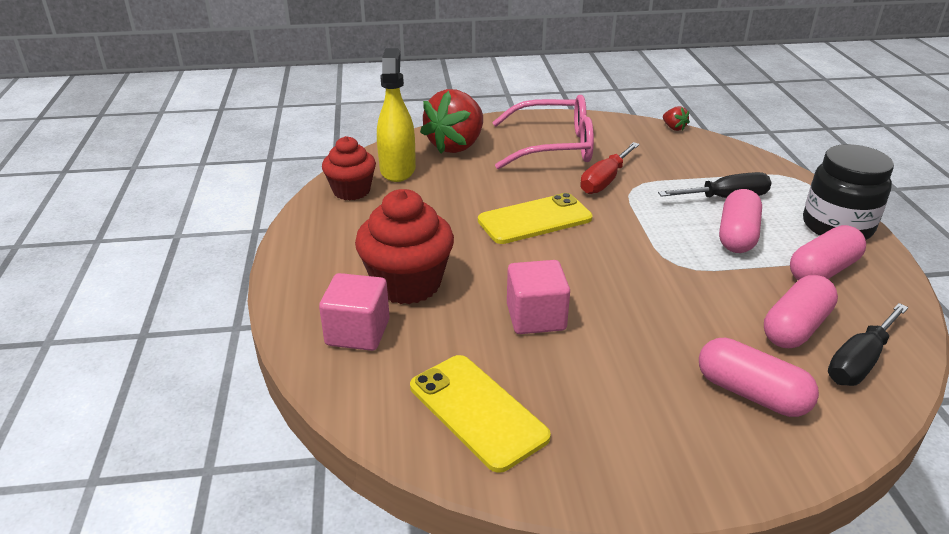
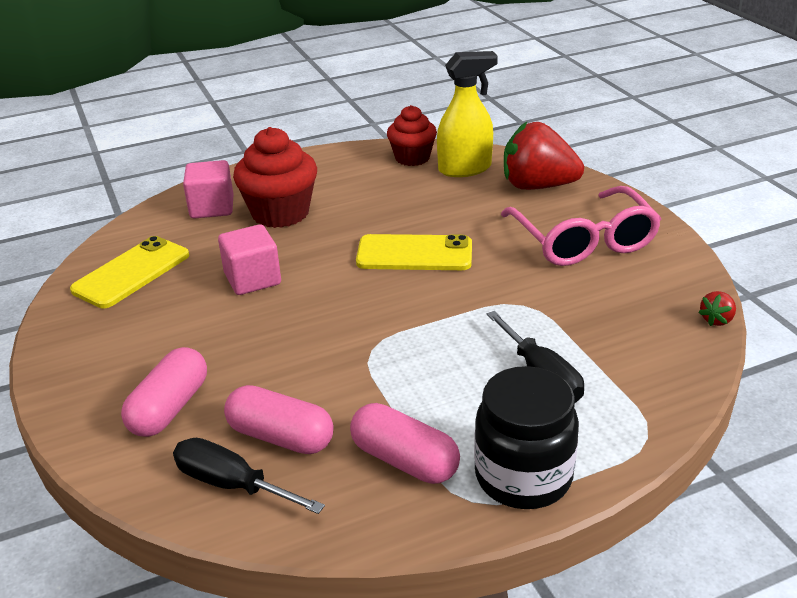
camera: 75 degrees right, 0 degrees up
(535, 219) = (414, 254): yellow phone -> yellow phone turned 45 degrees counterclockwise
(604, 181) = (524, 284): red screwdriver -> none
(737, 235) = (452, 388): pink capsule -> none

